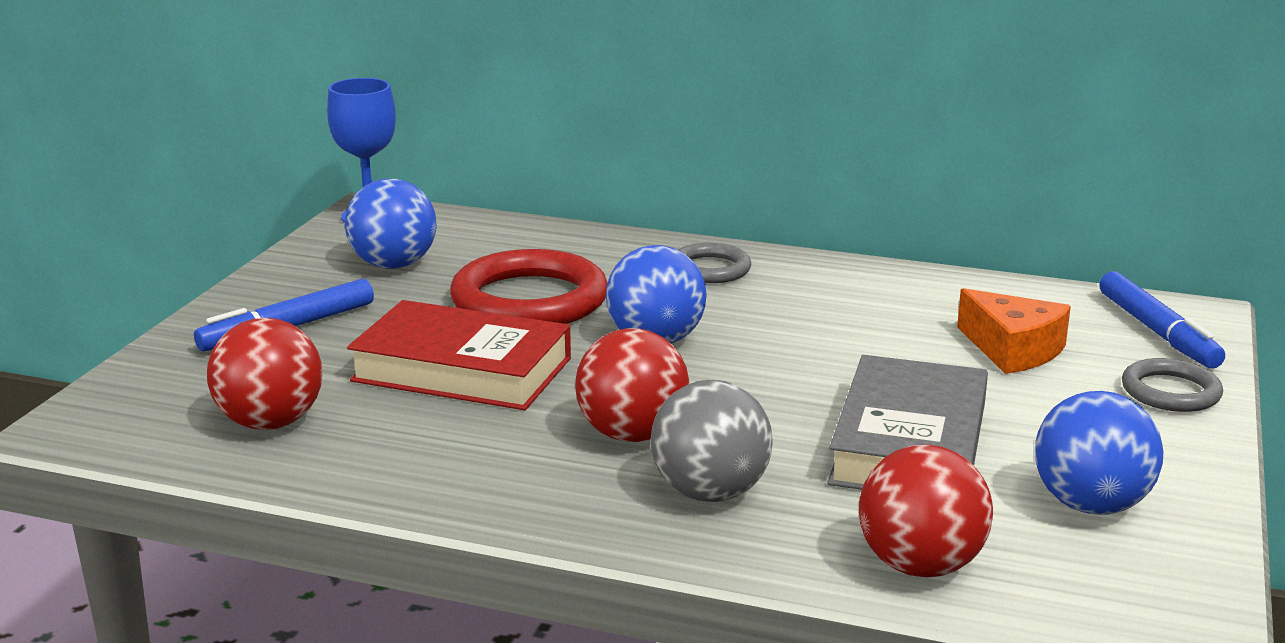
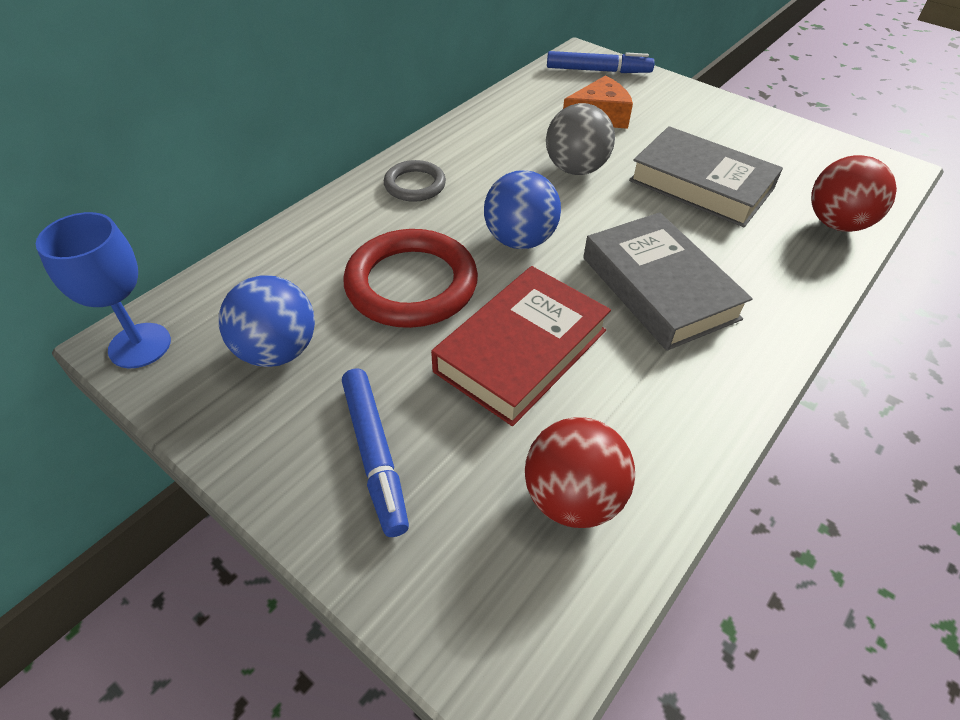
camera: 70 degrees left, 25 degrees up
(632, 435) = (659, 287): red ball -> grey book
(710, 493) = (745, 275): grey ball -> grey ball (575, 169)
(1090, 505) = (780, 153): blue ball -> none
(1170, 392) = (667, 91): grey ring -> none

